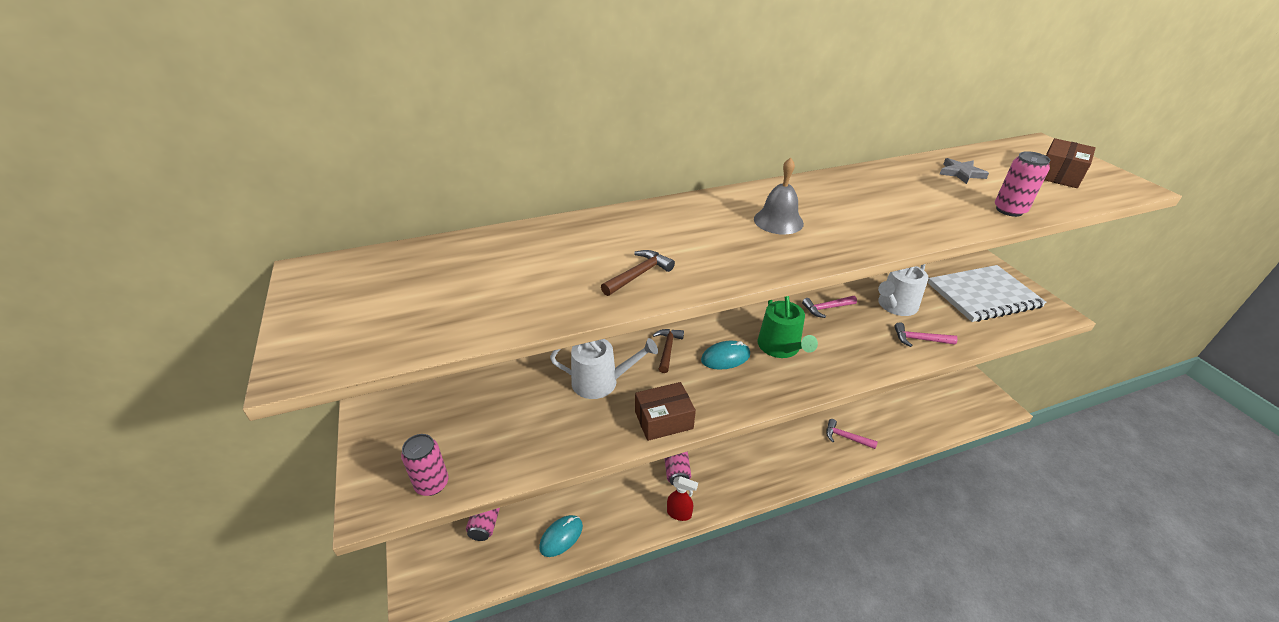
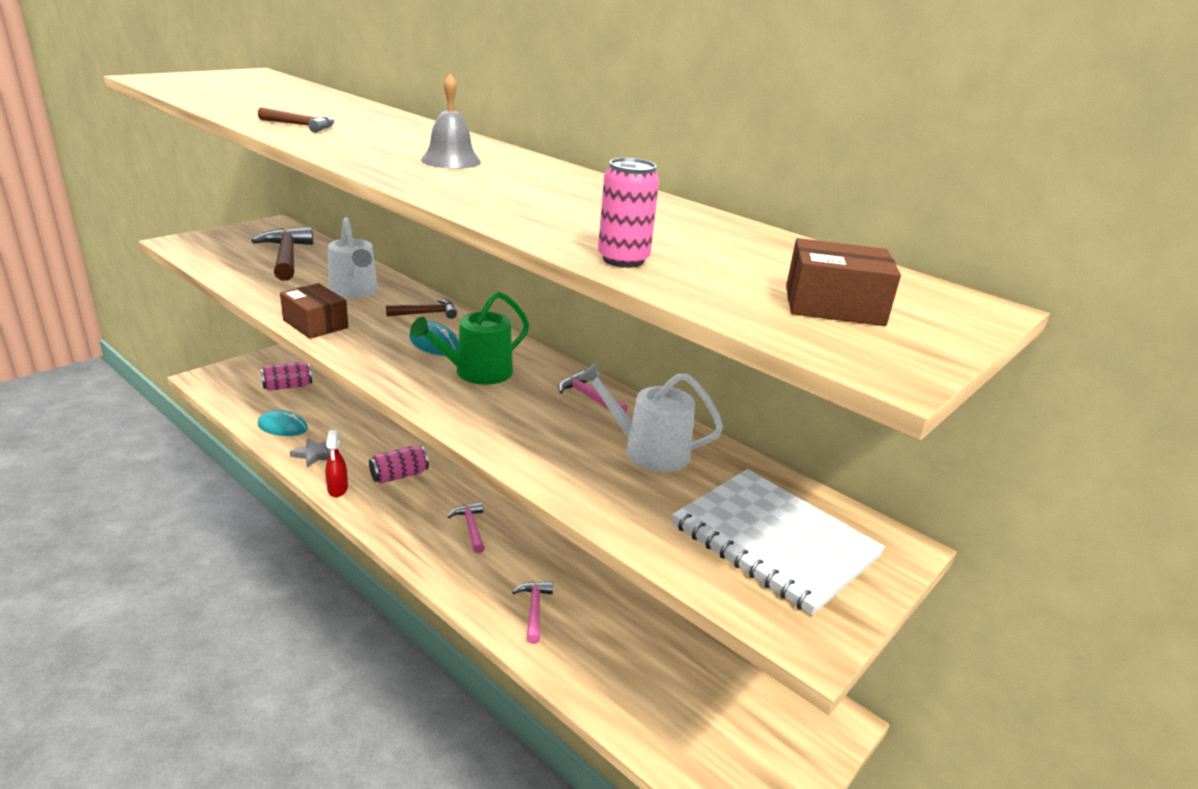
camera: 60 degrees right, 10 degrees down
(432, 484) = (204, 254): pink can -> none
(483, 415) = (286, 257): none -> brown hammer
(919, 339) = (580, 473): pink hammer -> pink hammer (471, 527)
(961, 173) = (721, 240): grey star -> grey star (315, 454)

